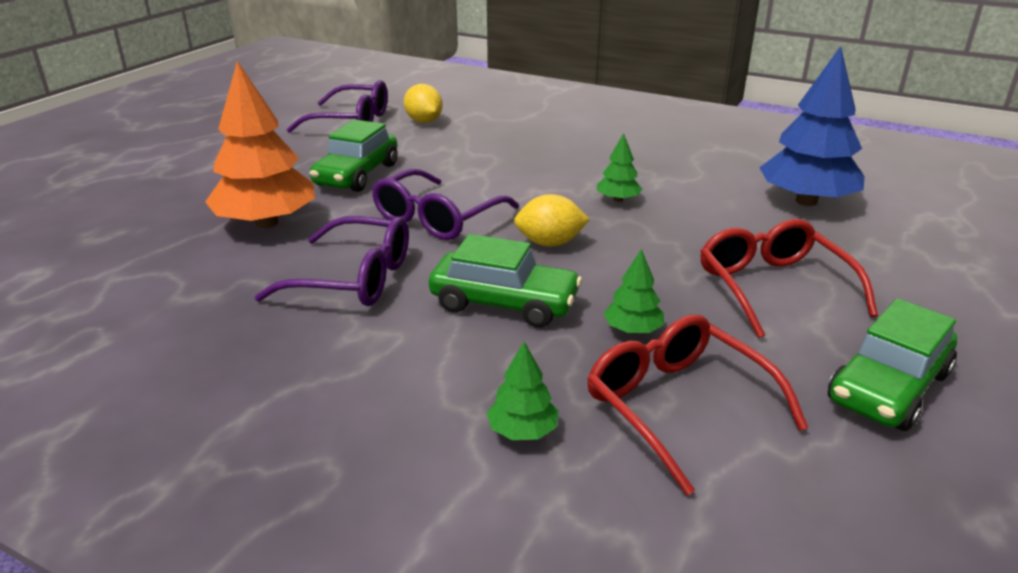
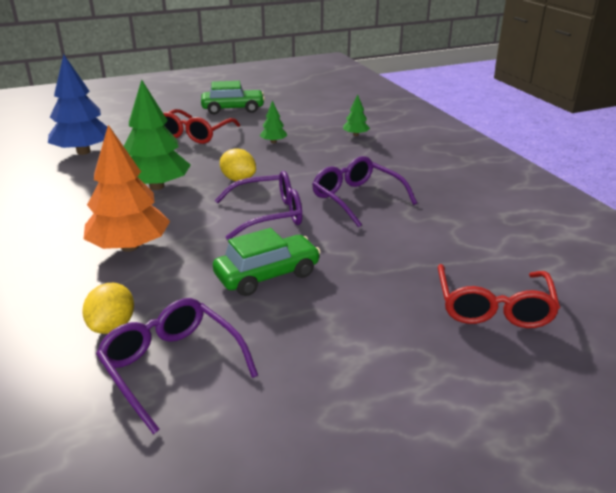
camera: 140 degrees left, 0 degrees up
(266, 223) = (374, 255): orange tree -> orange tree (130, 247)
(504, 303) = (304, 165): green car -> none
(618, 199) = (156, 186): green tree -> green tree, size x2.18
(677, 406) = (300, 124): red glasses -> red glasses (493, 307)

